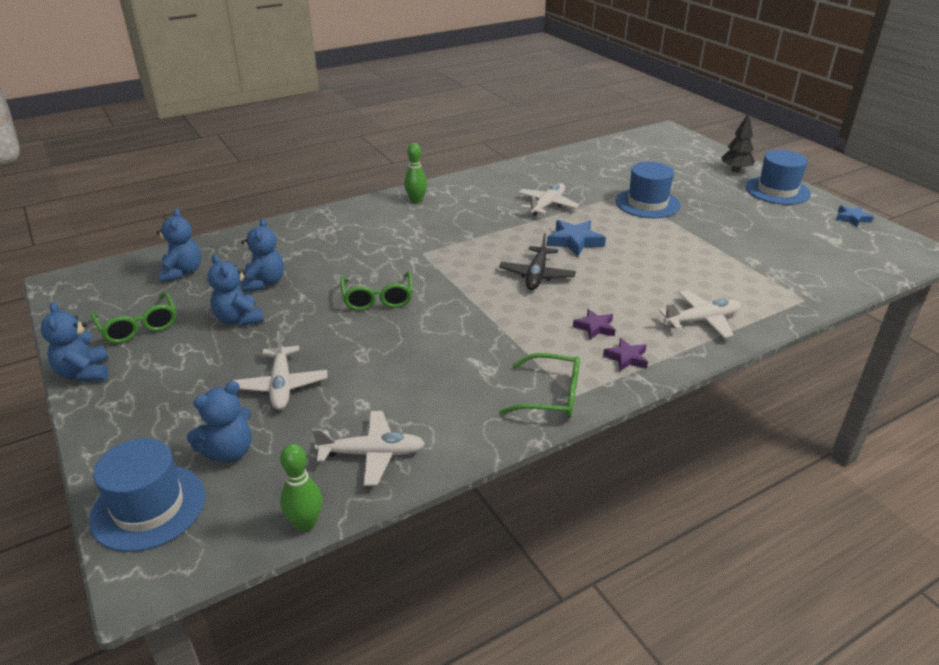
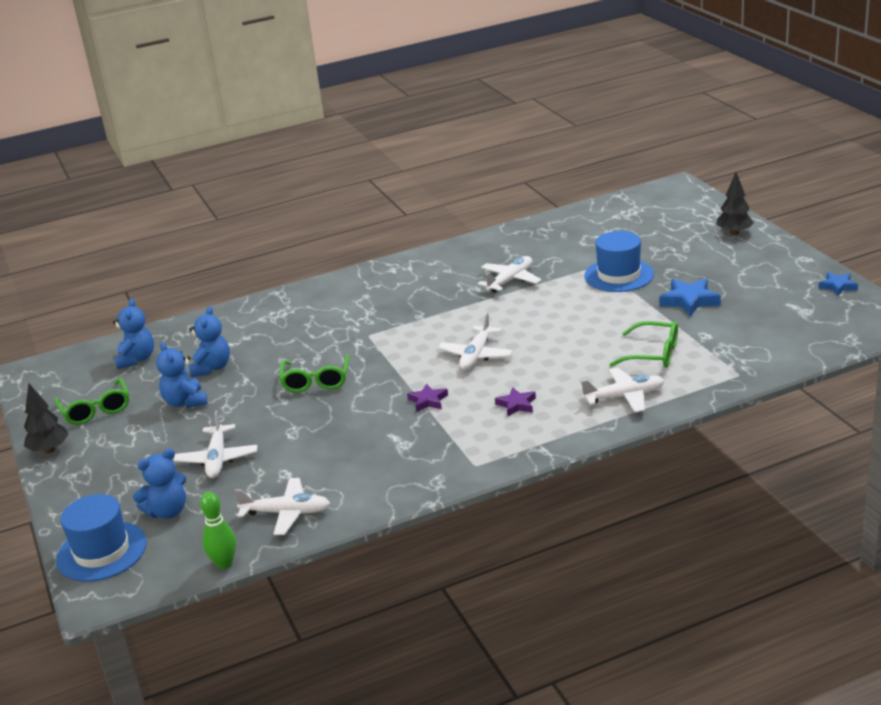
camera: 10 degrees right, 5 degrees down
(84, 373) = (49, 450): blue teddy bear -> black tree
(416, 201) = (374, 280): green bowling pin -> none
(537, 275) = (476, 355): black plane -> white plane
(550, 396) = (454, 466): green glasses -> green glasses (652, 354)
(574, 241) = (526, 319): blue star -> blue star (689, 301)
(626, 358) = (537, 432): purple star -> purple star (428, 401)
(777, 190) = (770, 256): blue hat -> none

